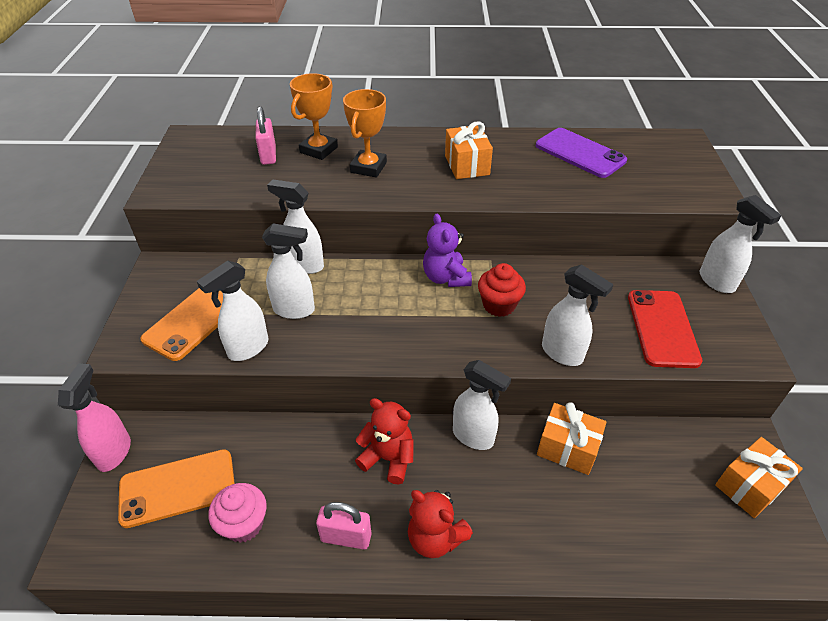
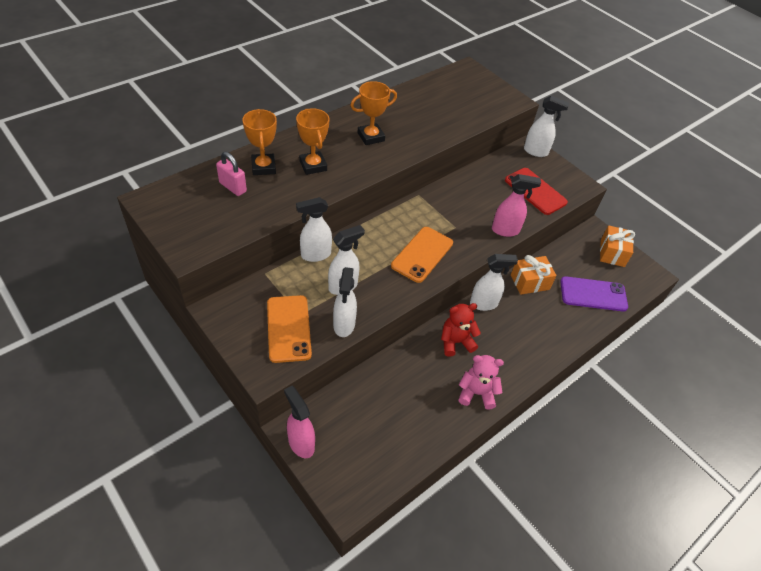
camera: 45 degrees left, 5 degrees up
(177, 488) = (364, 433): orange phone -> orange phone (422, 254)
(244, 524) = (421, 424): pink cupcake -> none
(346, 537) = (476, 393): pink padlock -> pink teddy bear
(435, 538) = (515, 364): red teddy bear -> none
(446, 278) = (406, 218): purple teddy bear -> none
(467, 165) = (371, 137): orange gift -> orange trophy
(499, 305) = (450, 220): red cupcake -> none
(562, 353) = (505, 230): white spray bottle -> pink spray bottle
(580, 153) = (424, 100): purple phone -> purple phone (593, 294)

